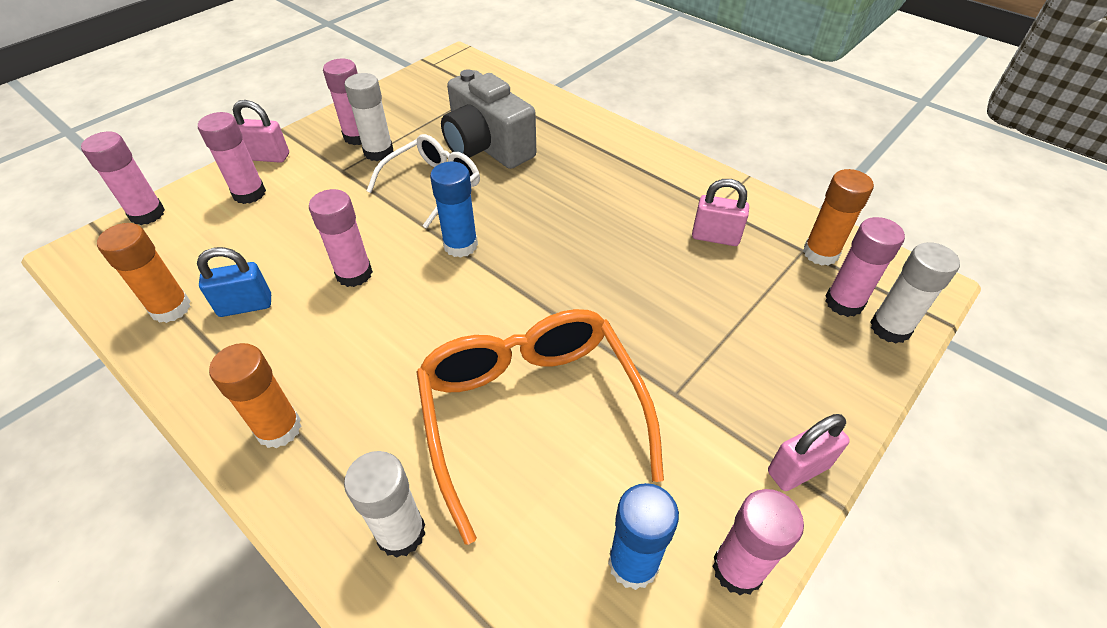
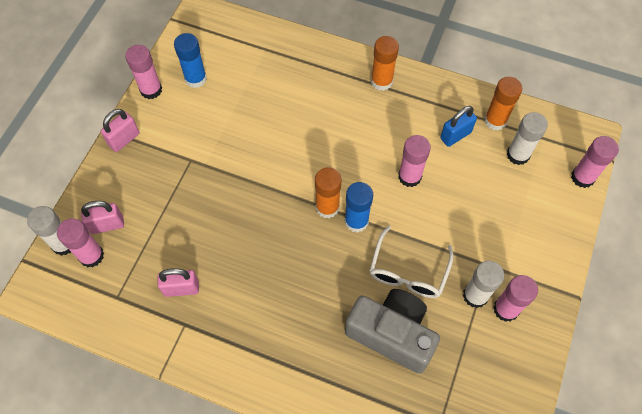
camera: 160 degrees right, 15 degrees up
(249, 193) = (533, 218): pink glue stick -> none
(268, 157) = (555, 259): pink padlock -> pink padlock (107, 225)
(401, 533) = (298, 60): white glue stick -> white glue stick (518, 155)
(532, 415) = (262, 125): orange glasses -> none
(820, 253) = (104, 297): orange glue stick -> orange glue stick (327, 207)

